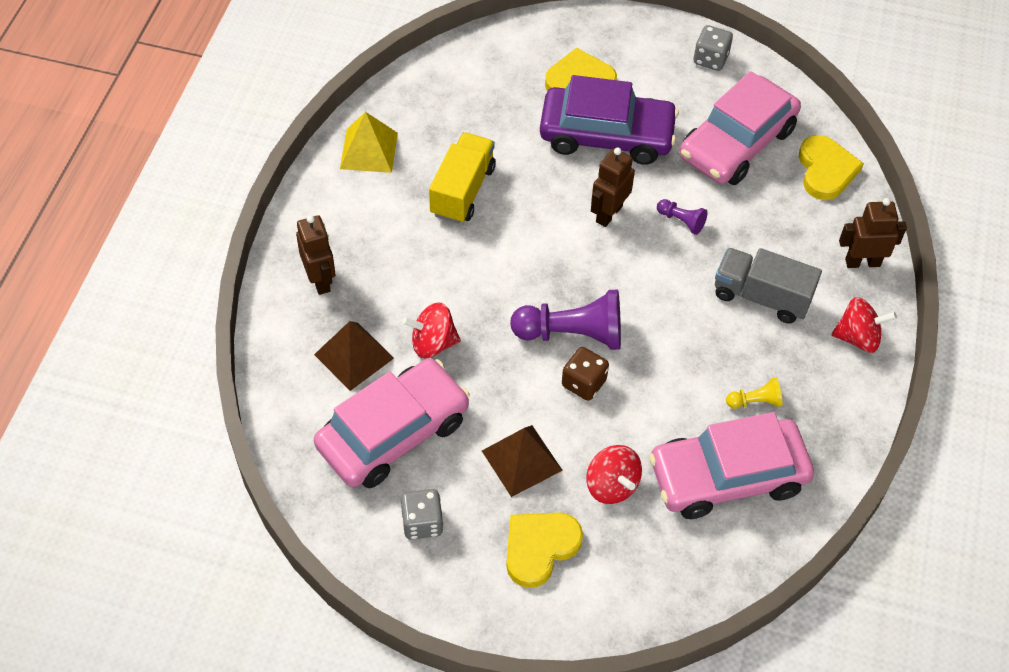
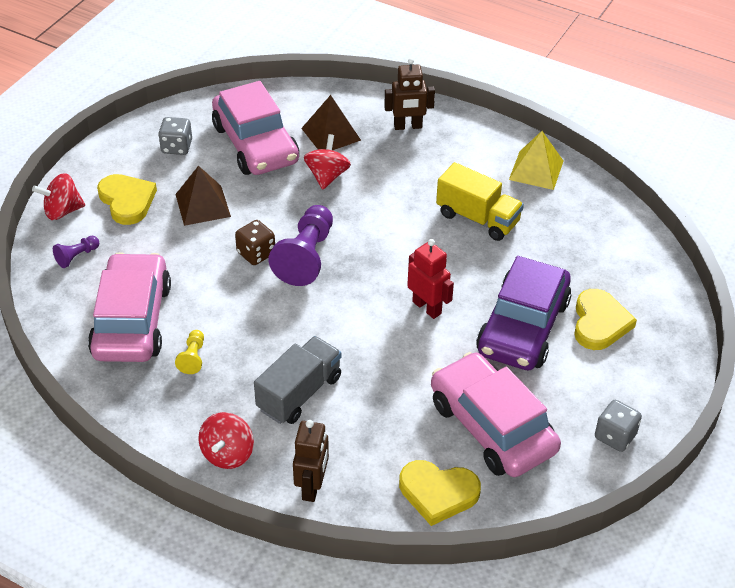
camera: 105 degrees right, 10 degrees down
(608, 214) = (427, 307): brown robot -> red robot
(611, 485) = (158, 250): red spinning top -> red spinning top (62, 211)
(681, 221) = (404, 357): purple pawn -> purple pawn (77, 256)

